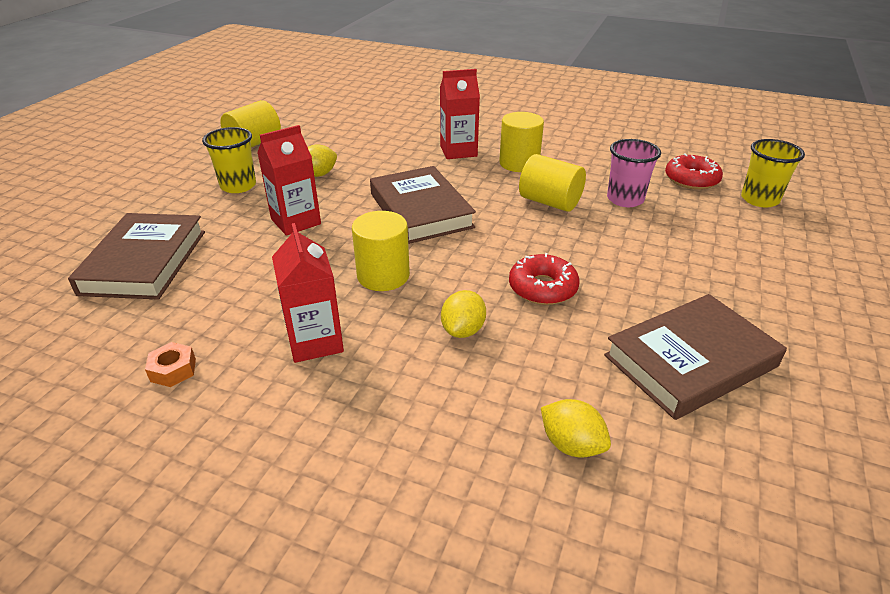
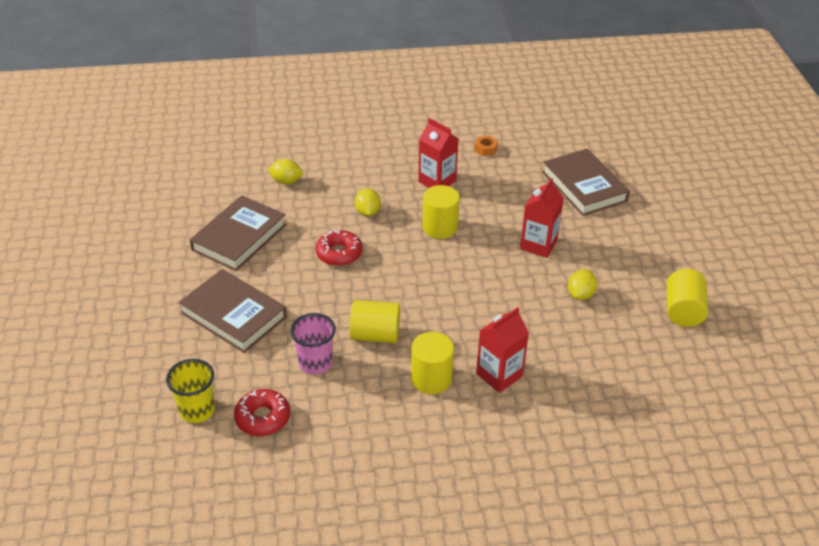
camera: 150 degrees right, 5 degrees up
(238, 186) = (621, 260): yellow cup -> none
(420, 210) = (465, 287): brown book -> brown book (234, 315)

